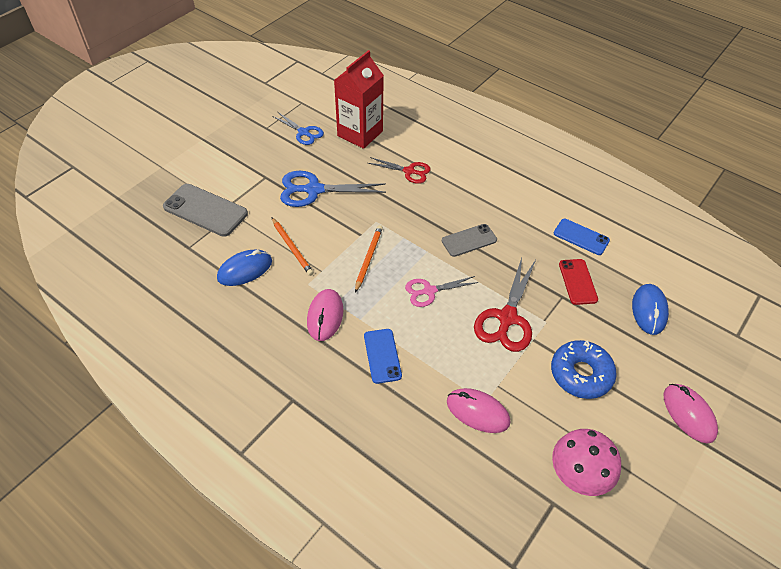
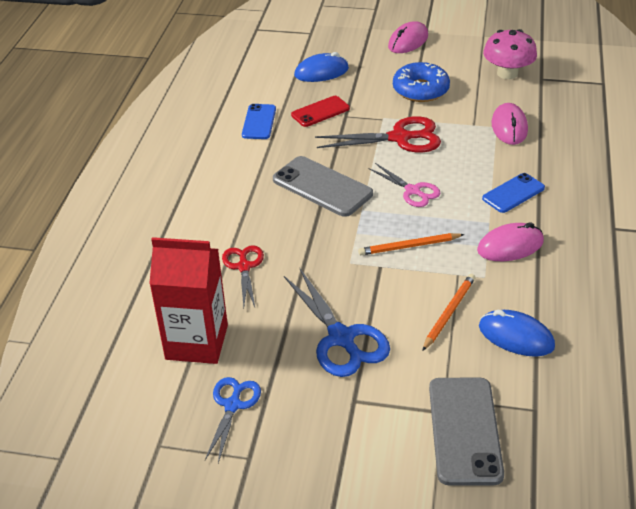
camera: 115 degrees left, 10 degrees down
(469, 240) = (322, 187): grey phone -> grey phone, size x1.59

